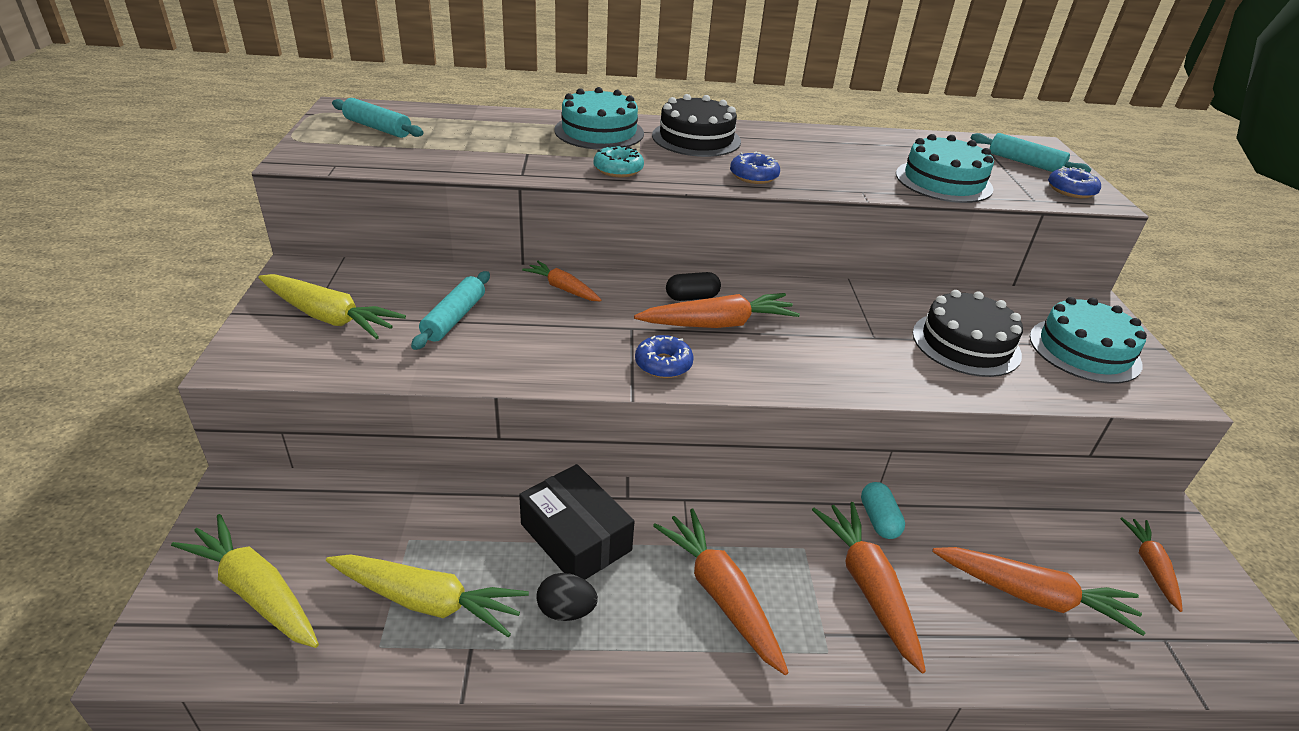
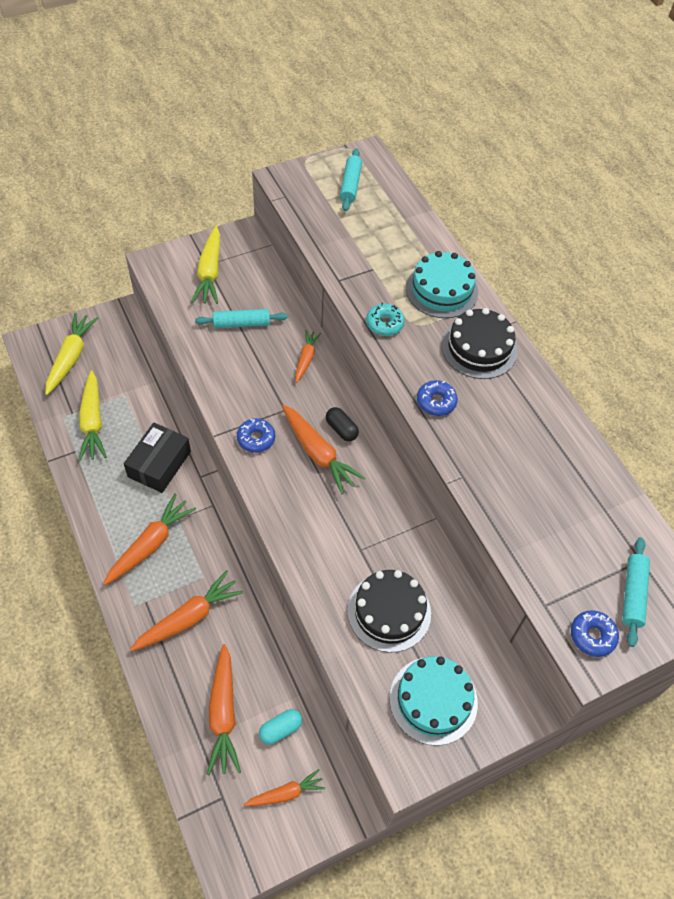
camera: 65 degrees right, 20 degrees up
(566, 611) = (111, 479): black egg -> none
(878, 520) = (247, 614): turquoise capsule -> turquoise capsule (280, 729)
(943, 181) = (530, 531): turquoise cake -> none

